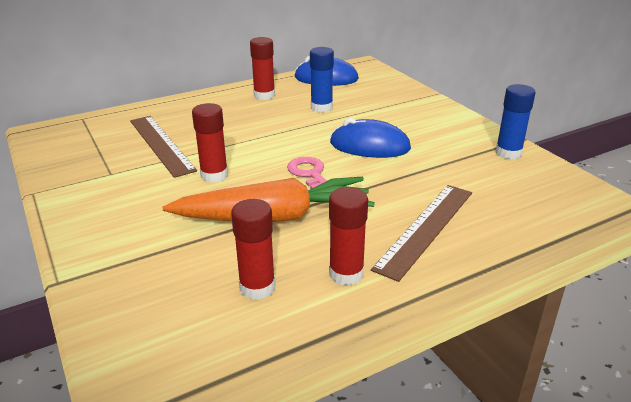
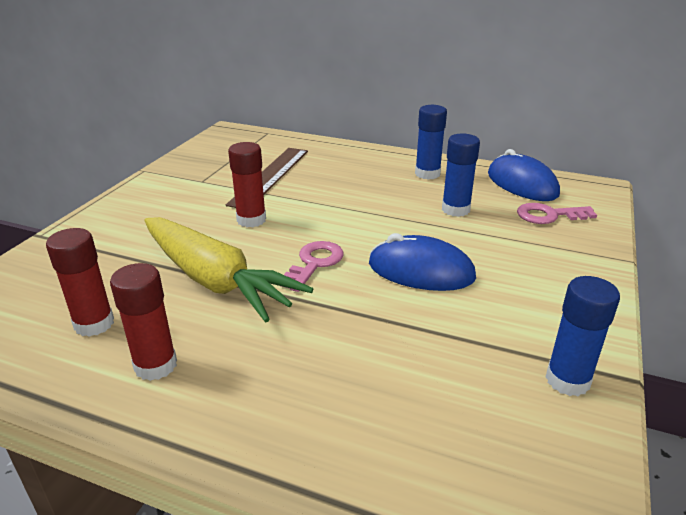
camera: 50 degrees right, 0 degrees up
(264, 95) = (427, 174): red glue stick -> blue glue stick
(275, 217) = (215, 281): orange carrot -> yellow carrot
(369, 146) = (421, 271): blue mouse -> blue mouse turned 45 degrees counterclockwise
(370, 88) = (549, 215): none -> pink key
(425, 228) = (294, 384): brown ruler -> none

